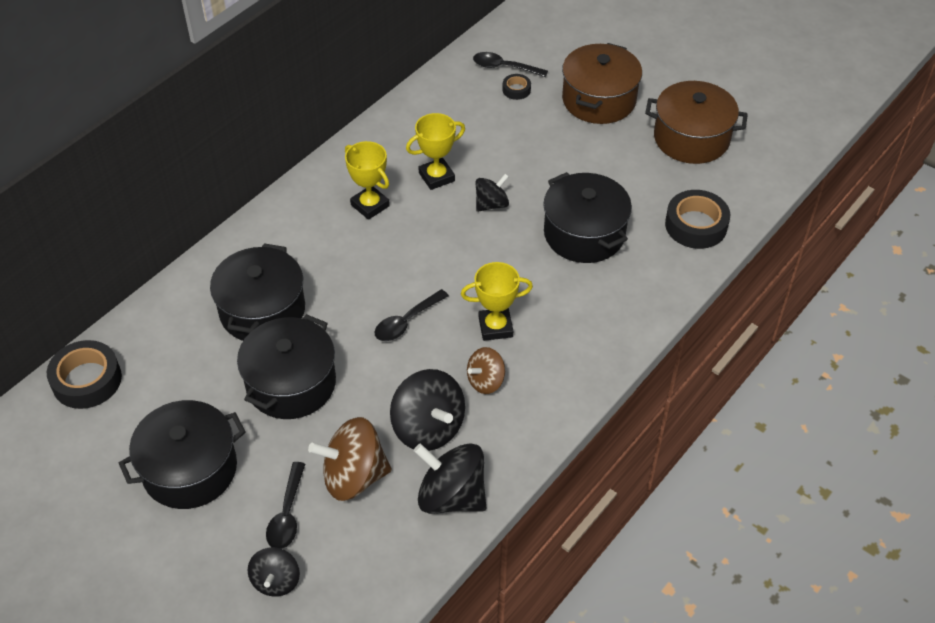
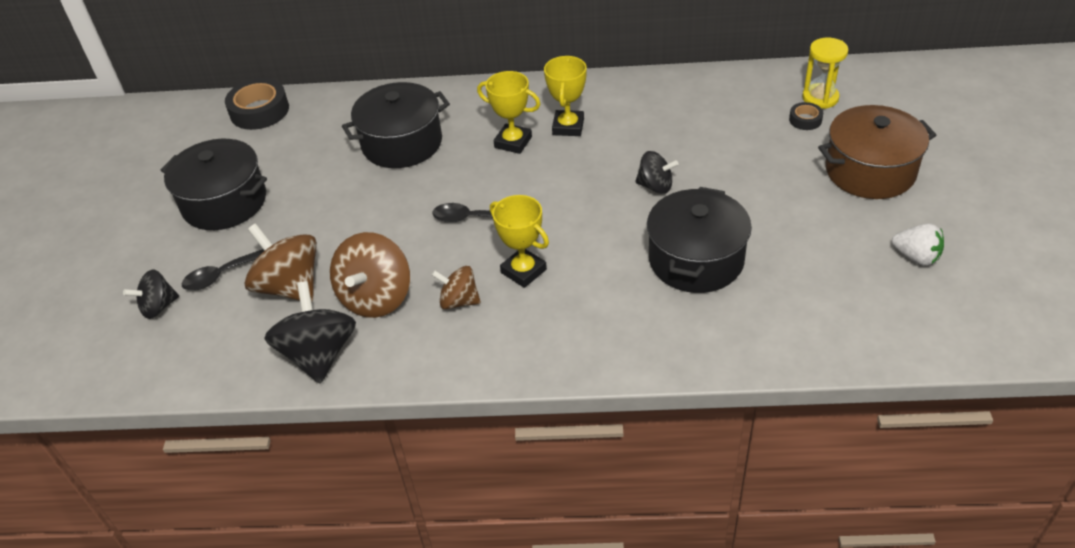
camera: 55 degrees right, 5 degrees down
(291, 383) = (348, 199): black pot -> none
(428, 428) = (376, 298): black spinning top -> brown spinning top
(436, 177) = (644, 140): yellow trophy -> yellow trophy (513, 142)
(504, 67) = (820, 98): black spoon -> yellow hourglass
(691, 138) = (916, 257): brown pot -> white strawberry
(696, 225) = (808, 327): black tape -> none

